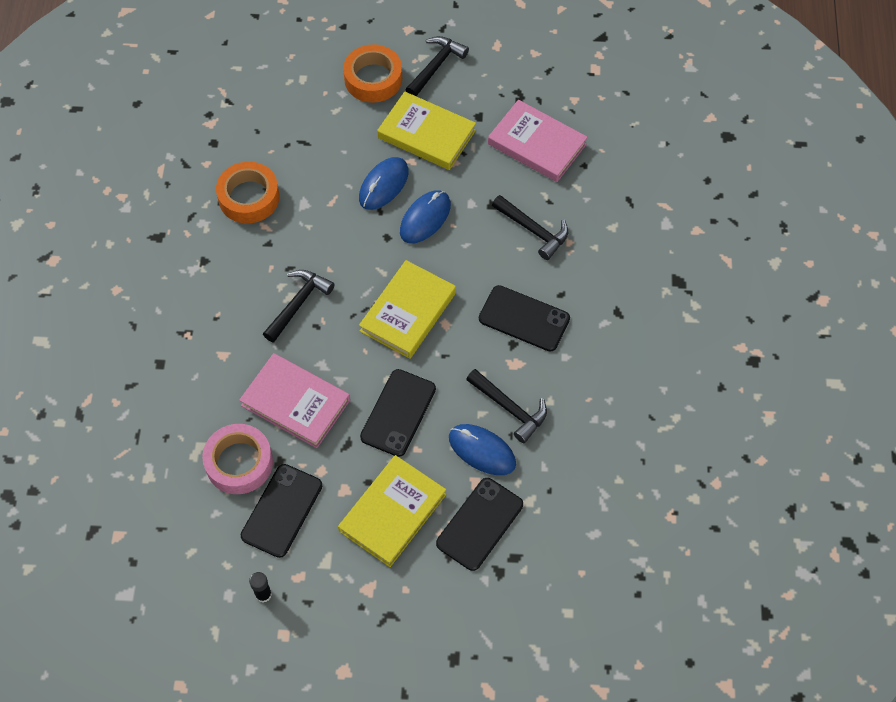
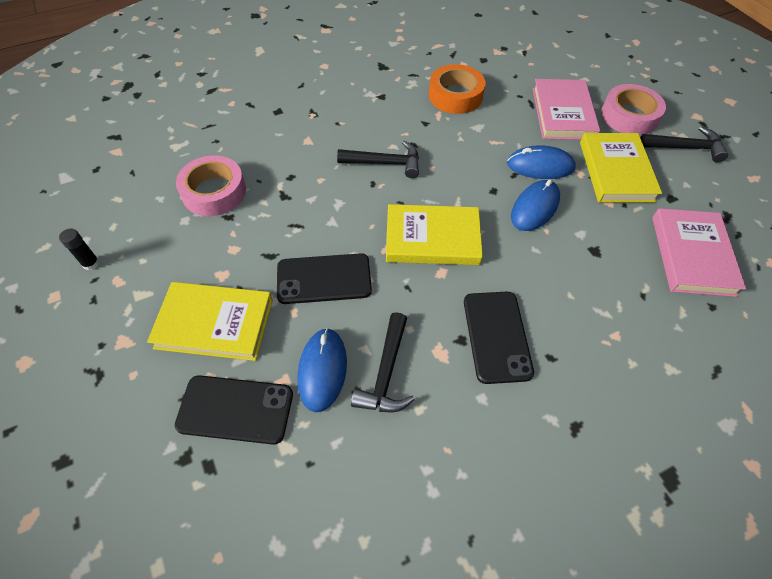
camera: 60 degrees right, 5 degrees down
(282, 510) = (180, 239): black phone -> none
(295, 403) = (291, 202): pink book -> pink book (562, 113)
(373, 79) = (629, 116): orange tape -> pink tape
(425, 218) = (535, 208): blue mouse -> blue mouse turned 60 degrees counterclockwise
(533, 230) = (599, 297): black hammer -> none

